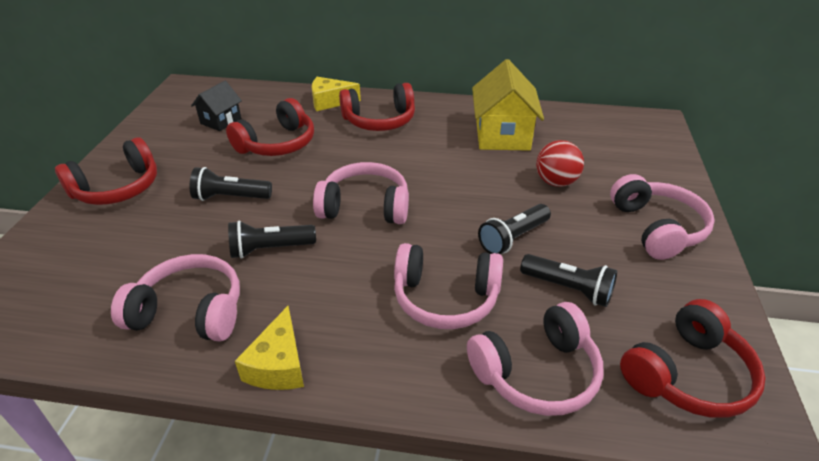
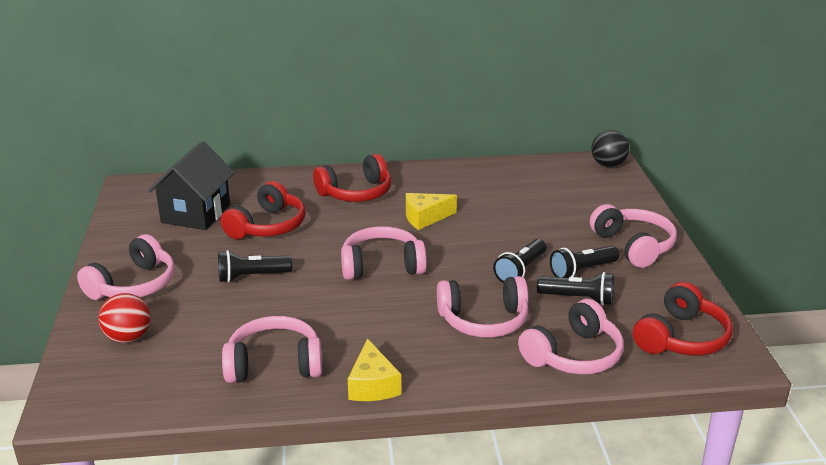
camera: 15 degrees left, 10 degrees down
(118, 188) = (134, 285): red headphones -> pink headphones
(221, 121) = (196, 213): black house -> black house, size x1.75
(270, 249) = (315, 310): black flashlight -> black flashlight (582, 271)
(330, 101) = (297, 182): yellow cheese -> yellow cheese (425, 218)
(502, 135) = (478, 191): yellow house -> none
(556, 182) = (540, 223): red ball -> red ball (128, 338)
(653, 125) = (608, 165): none -> black ball

